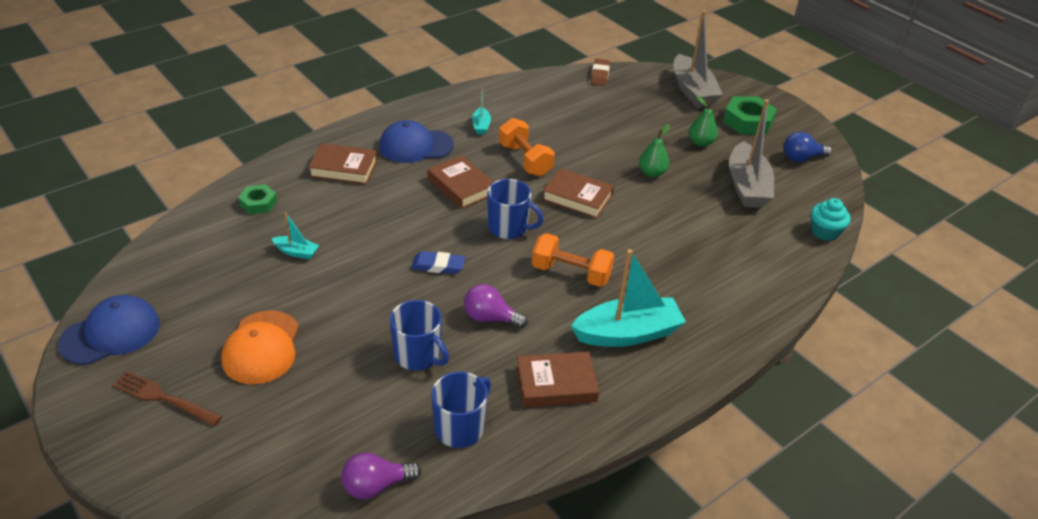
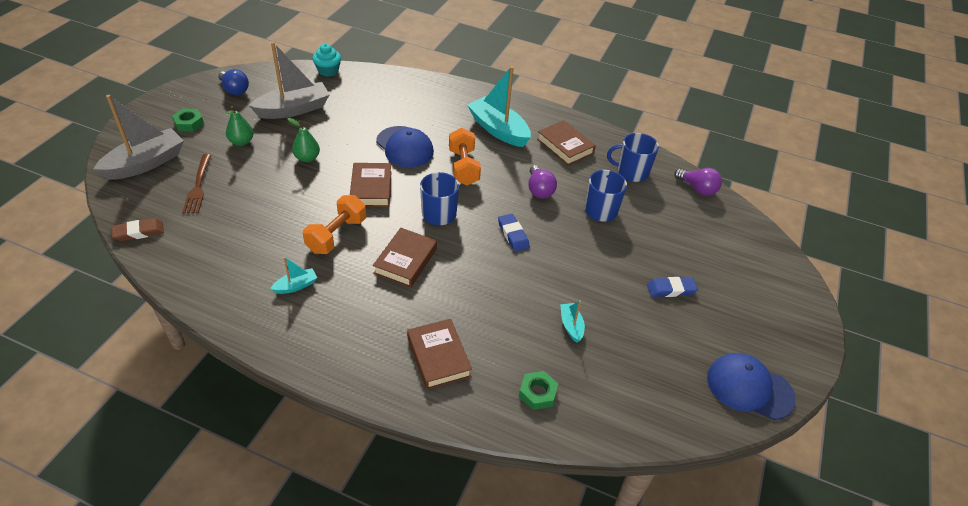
camera: 120 degrees left, 5 degrees up
(163, 398) = (755, 315): brown fork -> brown fork (198, 186)
(261, 347) = (671, 289): orange cap -> blue eraser
(415, 146) = (363, 320): blue cap -> blue cap (405, 147)
(748, 121) = (189, 123): green nut -> green nut, size x0.61

